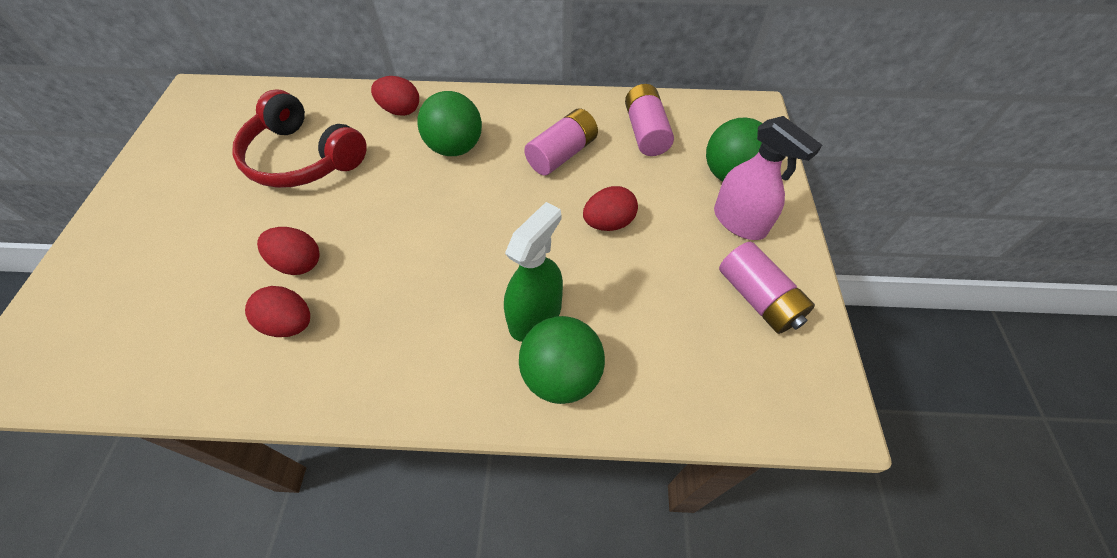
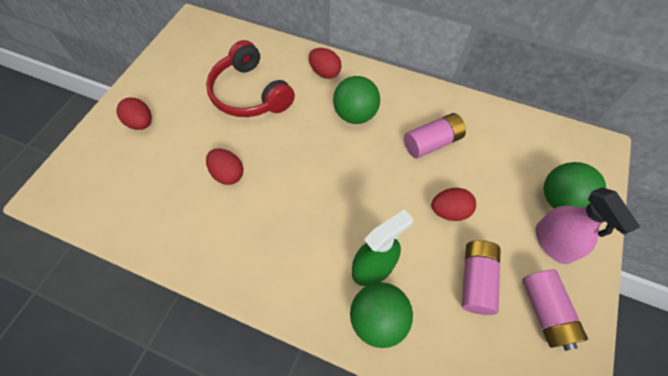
camera: 20 degrees right, 5 degrees up
(290, 324) = (212, 217): red egg -> red egg (141, 123)
(646, 132) = (503, 142): pink battery -> pink battery (476, 280)

